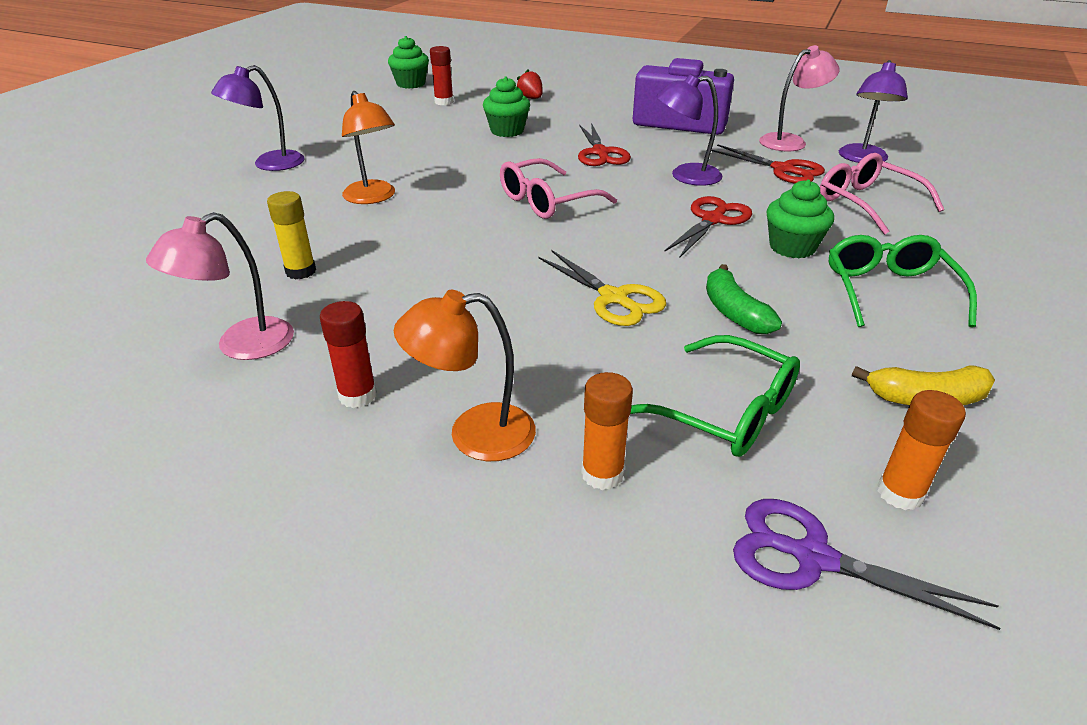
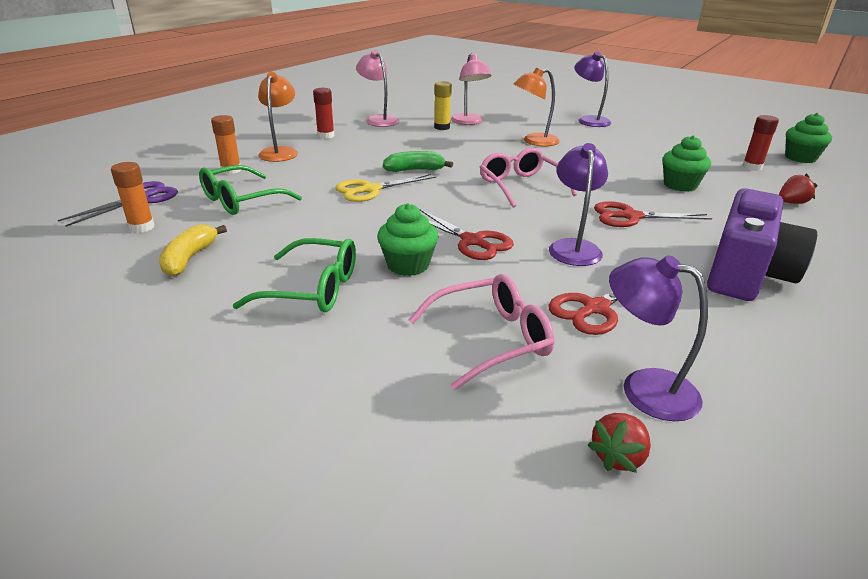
camera: 100 degrees right, 5 degrees down
(734, 312) = (329, 221): green banana -> green banana (415, 170)
(790, 141) = (704, 342): pink lamp -> pink lamp (469, 122)
(932, 167) = (618, 456): none -> red strawberry

